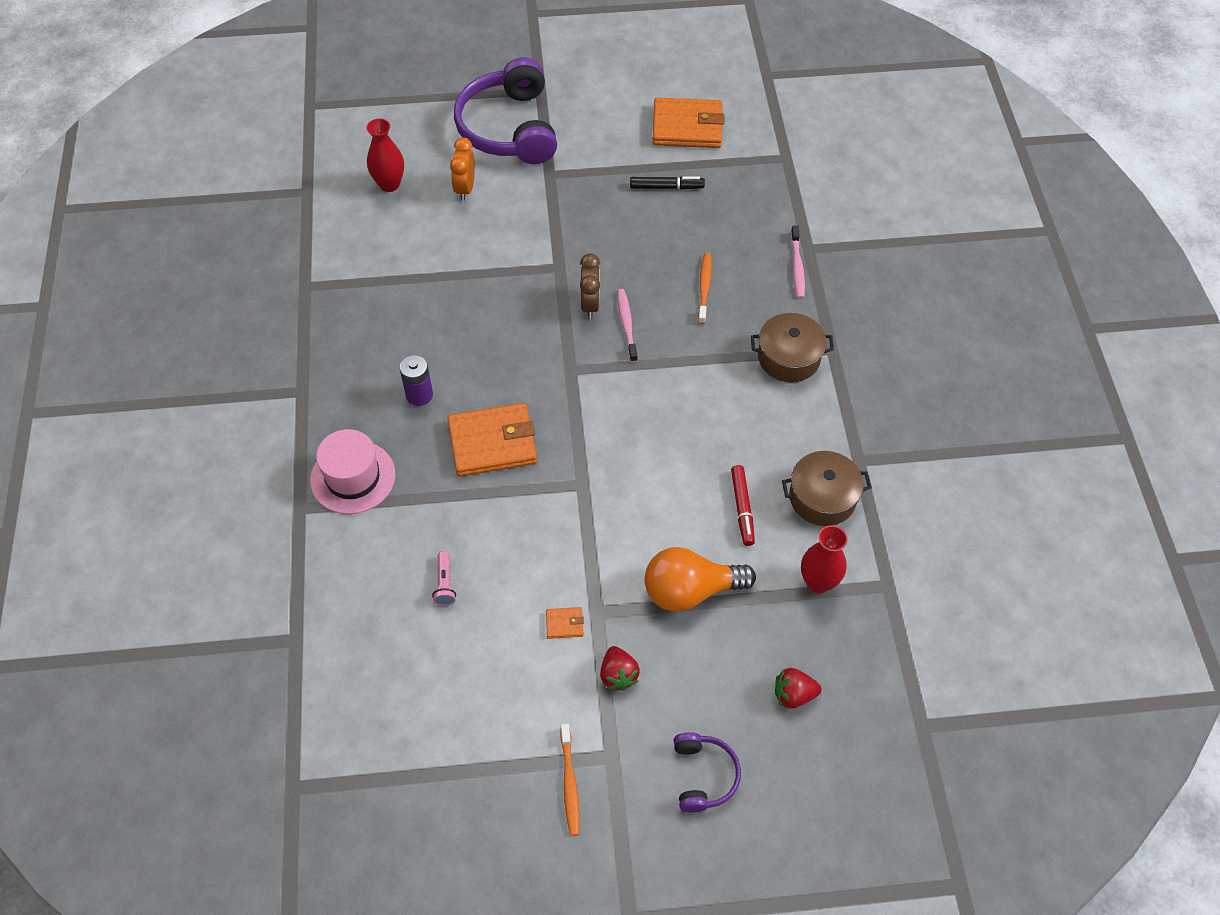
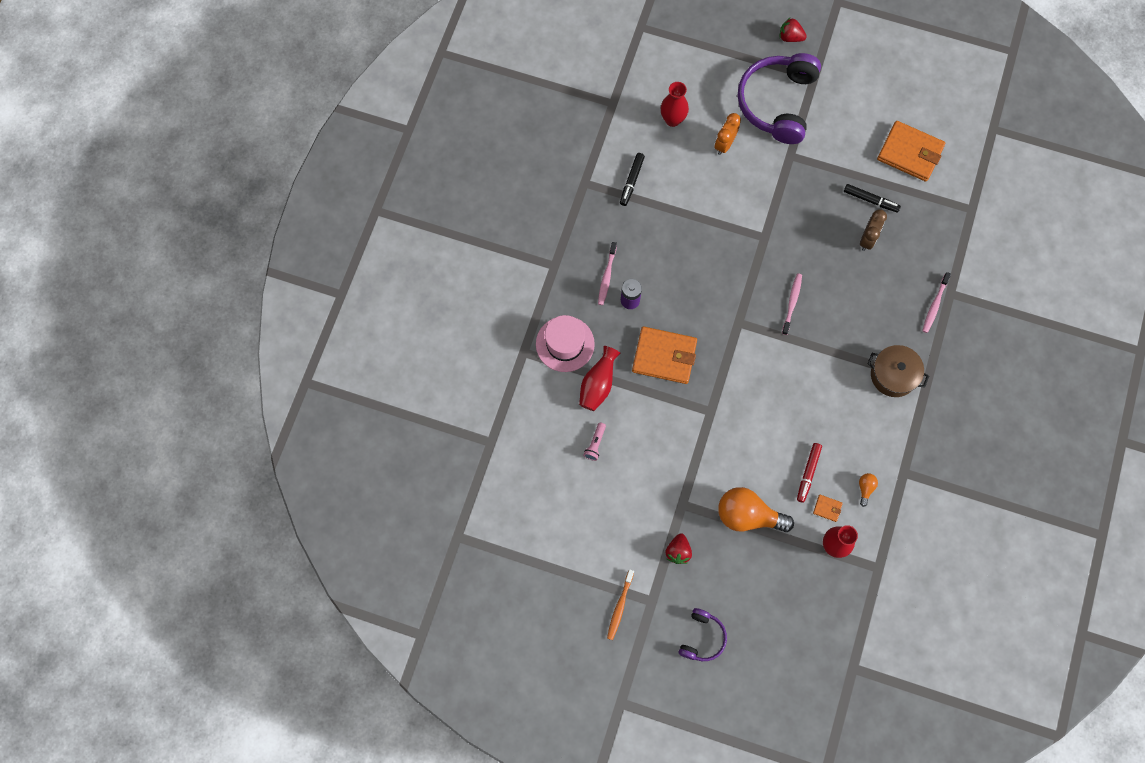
camera: 25 degrees right, 15 degrees up
(365, 264) = (632, 181): none -> black marker
(377, 379) = (606, 276): none -> pink toothbrush
(418, 509) = (598, 385): none -> red vase
(564, 624) = (659, 503): orange wallet -> orange wallet (827, 508)
(590, 304) = (773, 276): brown clock -> brown clock (867, 239)
(704, 288) = (860, 295): orange toothbrush -> none
(793, 695) = (781, 612): red strawberry -> red strawberry (790, 37)
(822, 497) = (865, 488): brown pot -> orange light bulb

